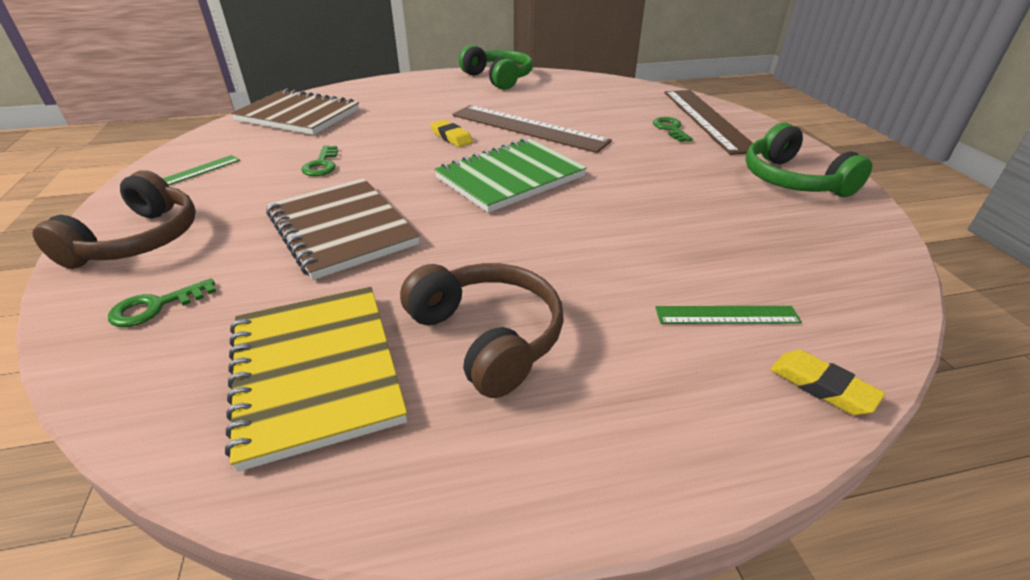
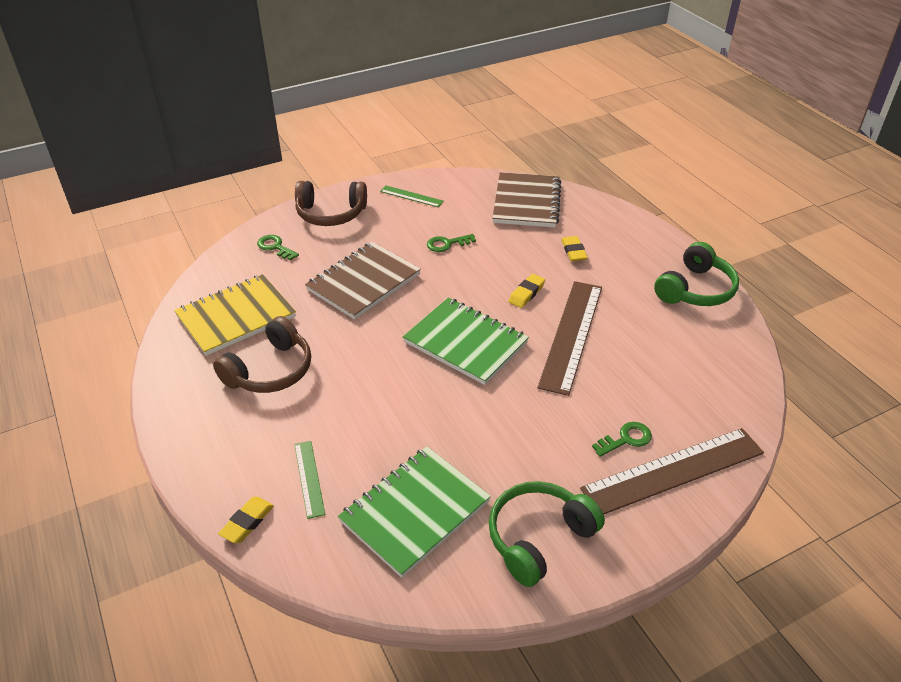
camera: 75 degrees right, 5 degrees up
(405, 109) = (573, 251): none -> yellow eraser
(773, 240) = (415, 512): none -> green notebook

